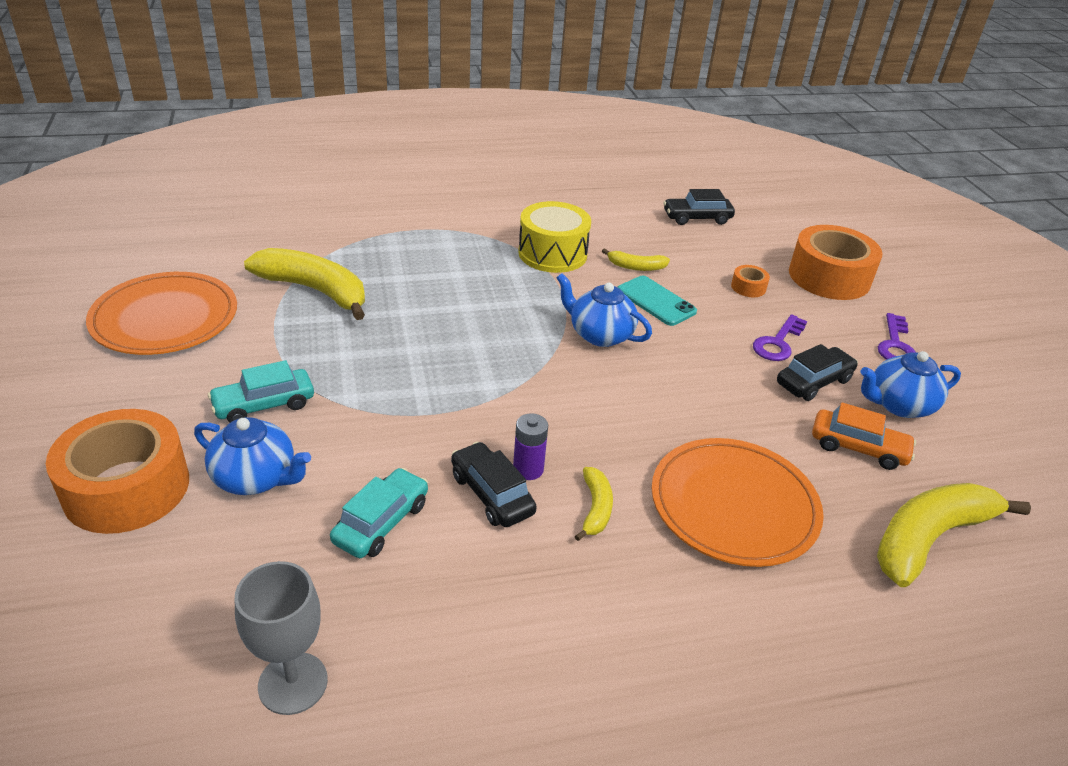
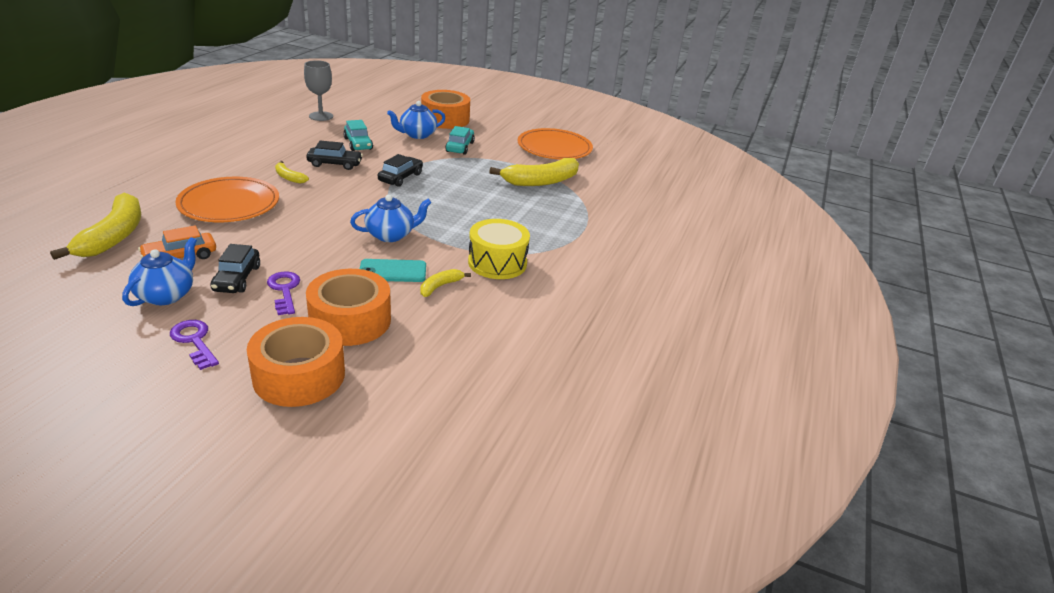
camera: 125 degrees right, 5 degrees down
(528, 469) = (334, 175): purple battery -> none
(697, 218) = (472, 363): black car -> black car (400, 177)
(748, 287) = (350, 320): orange tape -> orange tape, size x2.38

